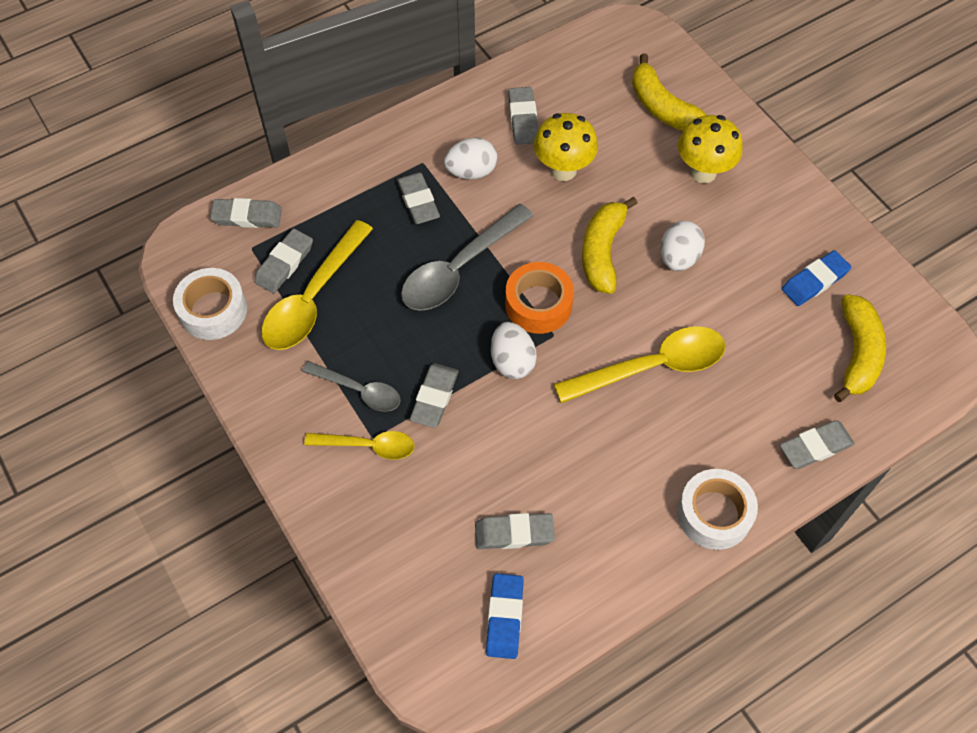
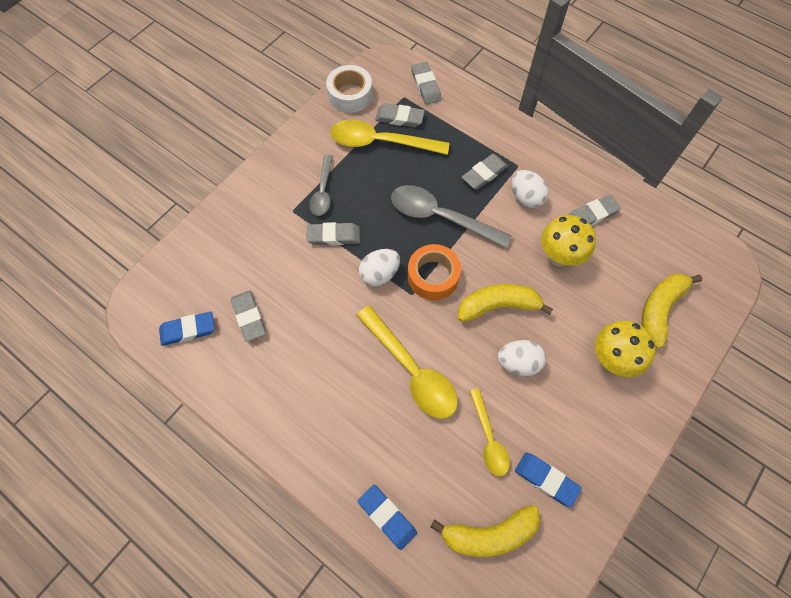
camera: 70 degrees right, 5 degrees up
(368, 446) = (285, 210): yellow spoon -> yellow spoon (489, 438)
(714, 514) = (303, 450): white tape -> none
(815, 447) = (387, 517): grey eraser -> blue eraser

